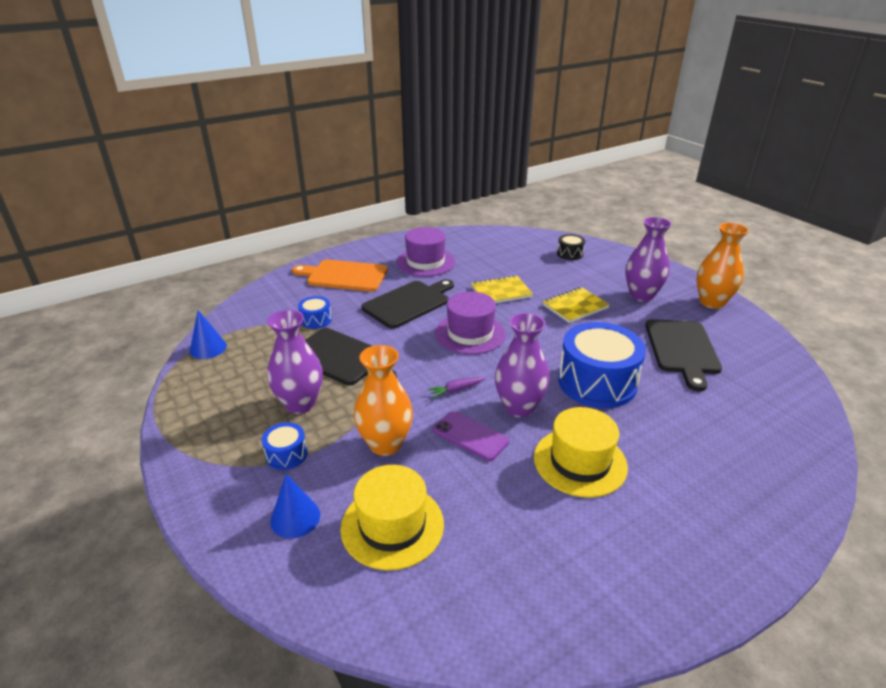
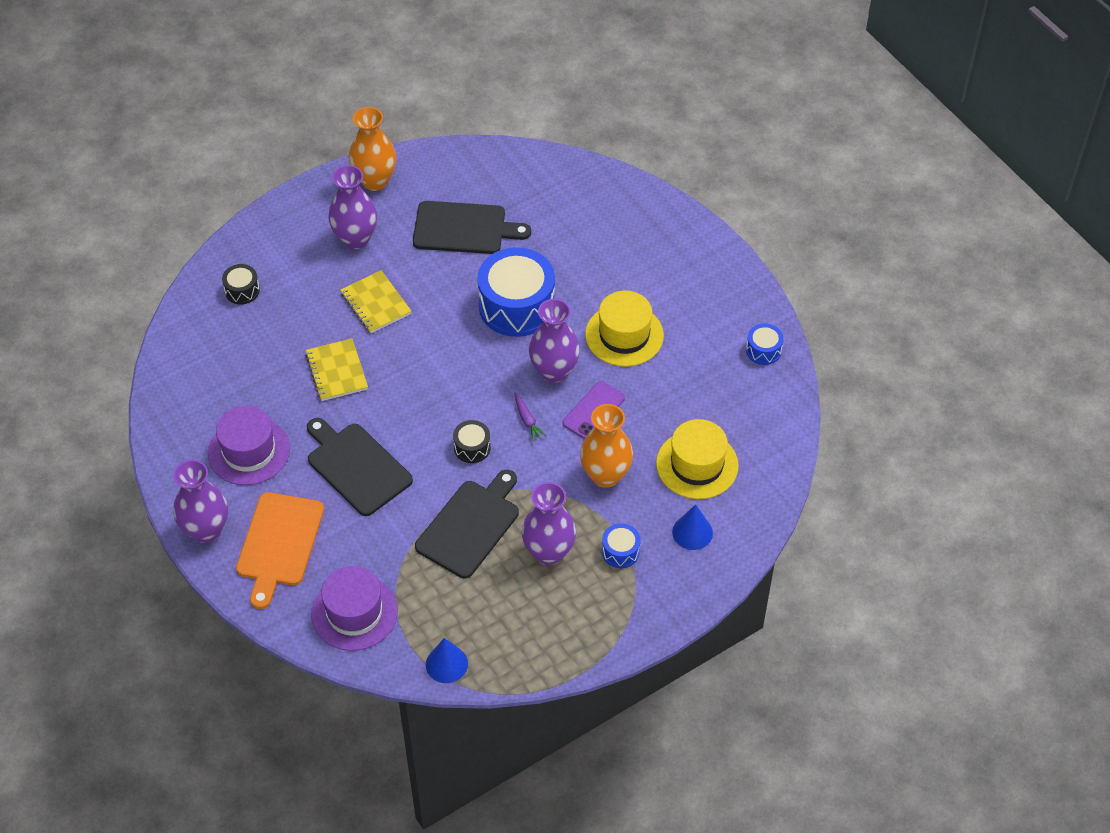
camera: 90 degrees left, 20 degrees up
(316, 320) = (390, 561): blue drum -> blue drum (763, 350)
(361, 251) = (206, 530): none -> purple vase
(425, 358) = (472, 447): none -> black drum
(470, 333) = (427, 406): purple hat -> purple hat (354, 612)

